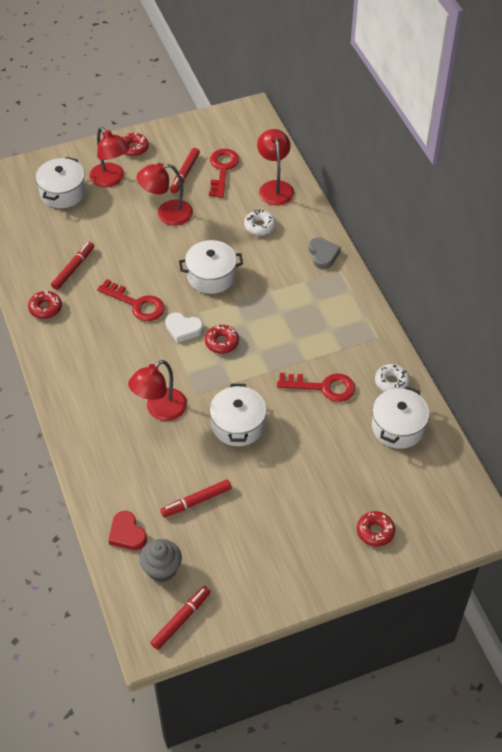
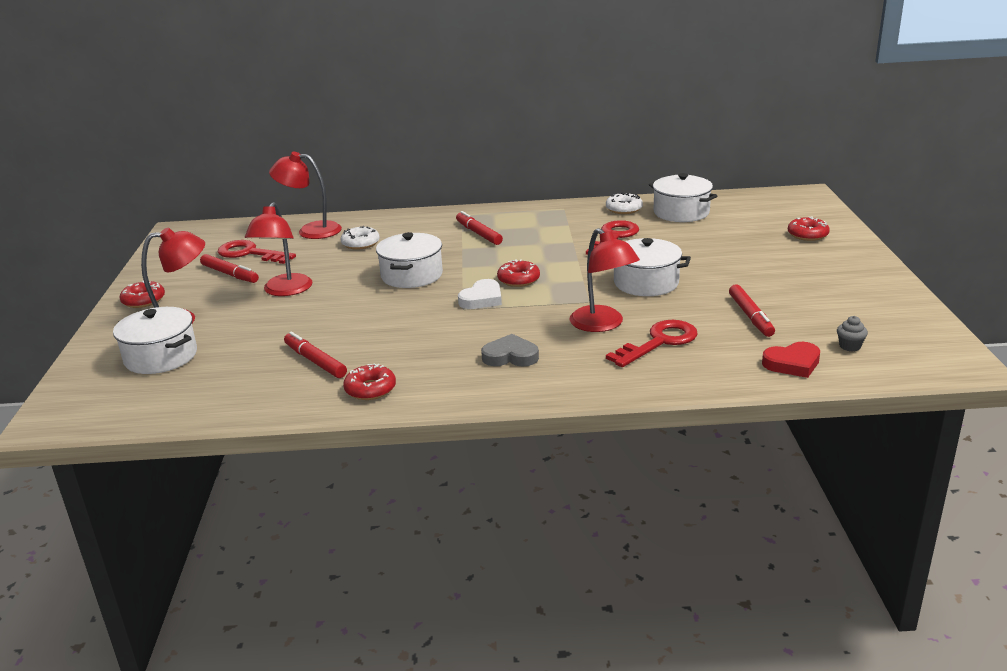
camera: 70 degrees left, 25 degrees down
(136, 304) = (417, 323): red key -> red key (659, 342)
(162, 569) = (850, 346): grey cupcake -> grey cupcake, size x0.54
(181, 620) = (924, 341): red marker -> red marker (478, 233)
(323, 255) = (433, 219): grey heart -> grey heart (510, 356)

